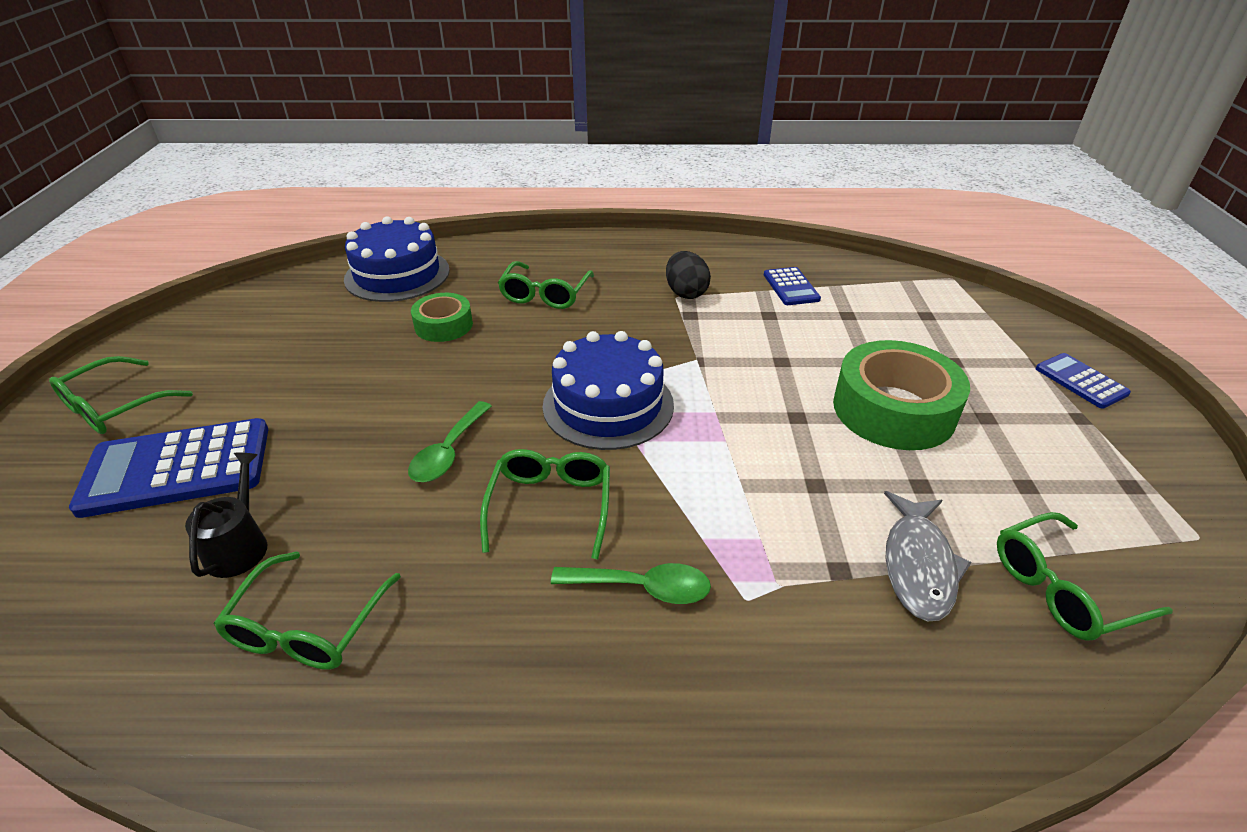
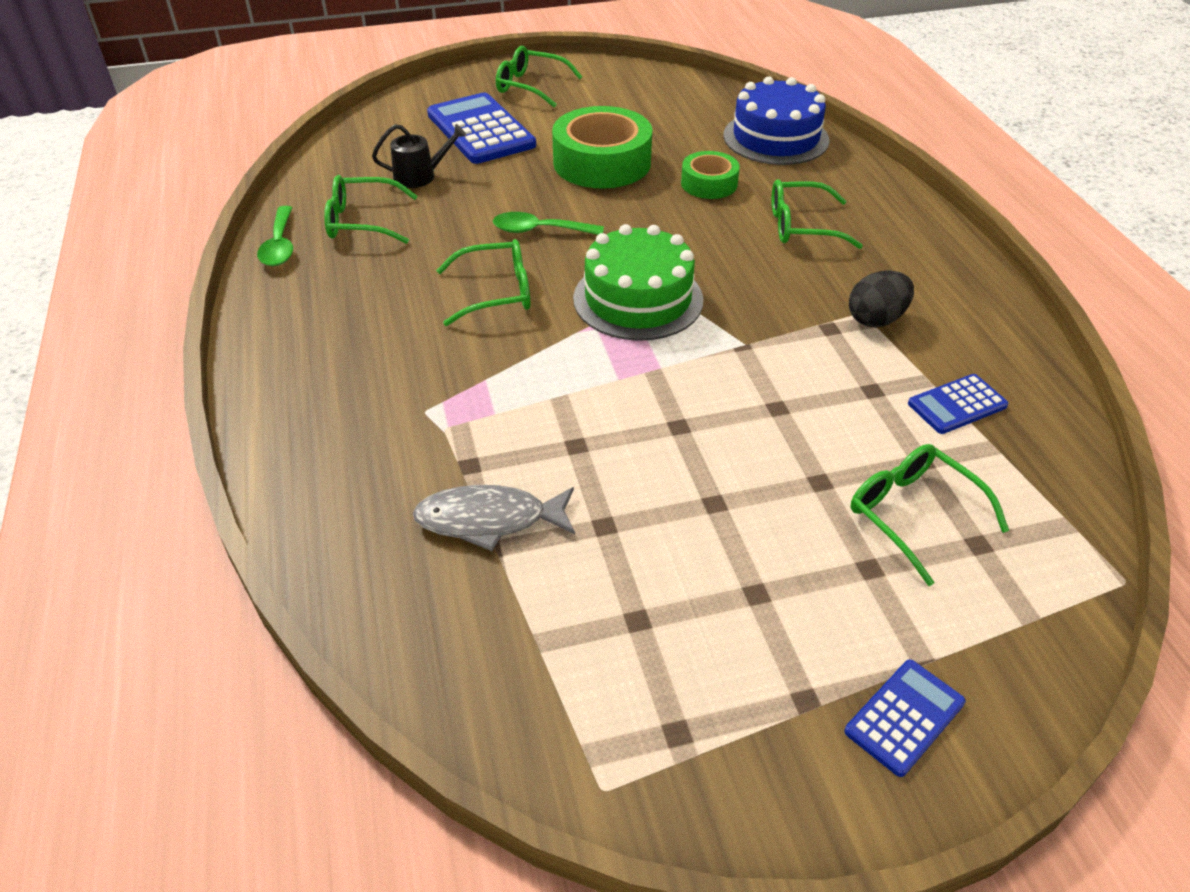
camera: 75 degrees right, 5 degrees up
(608, 405) = (638, 299): blue cake -> green cake
(642, 587) = (424, 353): green spoon -> green spoon (280, 245)
(893, 409) = (730, 505): green tape -> green tape (602, 162)
(1063, 588) = (485, 632): green glasses -> green glasses (913, 514)

